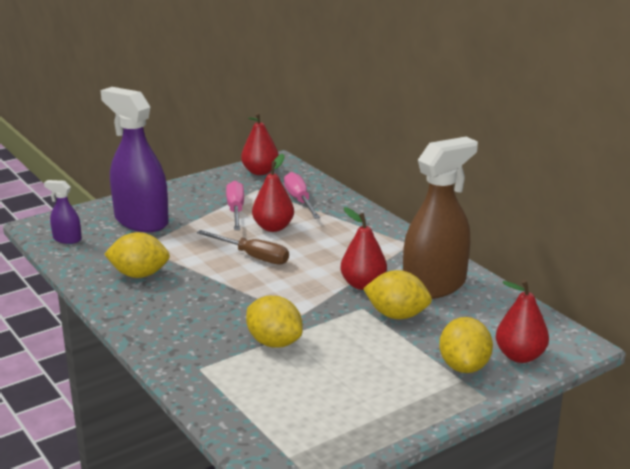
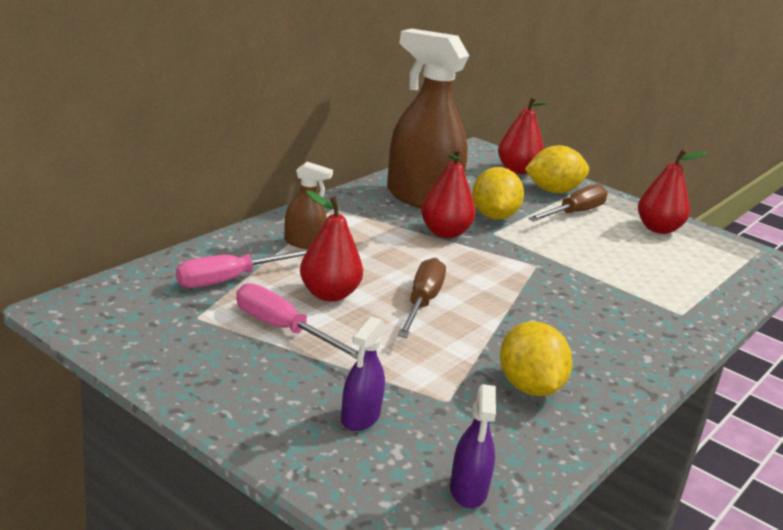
camera: 110 degrees left, 0 degrees up
(141, 221) = (360, 417): purple spray bottle -> purple spray bottle, size x0.45
(236, 210) = (283, 329): pink screwdriver -> pink screwdriver turned 60 degrees clockwise
(260, 172) = (120, 320): red pear -> red pear (658, 229)
(274, 342) = (598, 276): yellow lemon -> none
(348, 227) = (304, 243): none -> brown spray bottle
(407, 365) = (574, 213): none -> brown screwdriver

